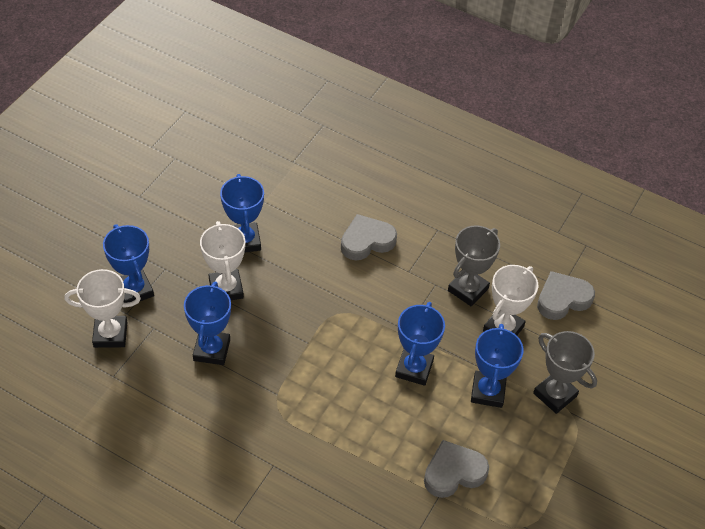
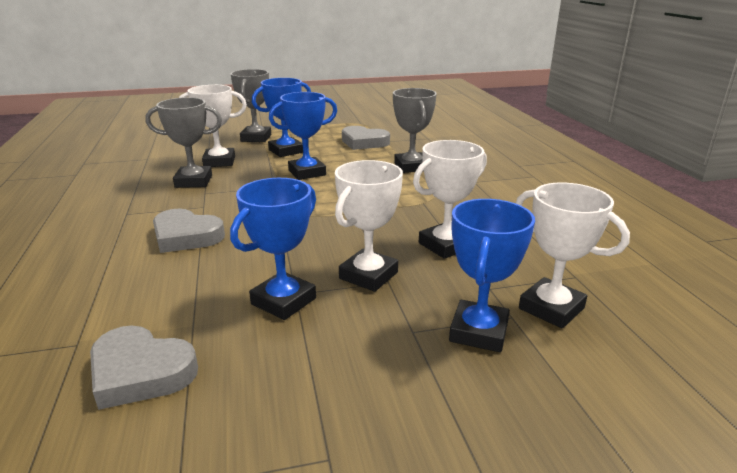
camera: 130 degrees left, 25 degrees down
(212, 350) = (445, 245): blue trophy -> white trophy
(349, 451) = (411, 167): none -> grey trophy
(562, 299) = (159, 155): grey heart -> grey heart (140, 372)

